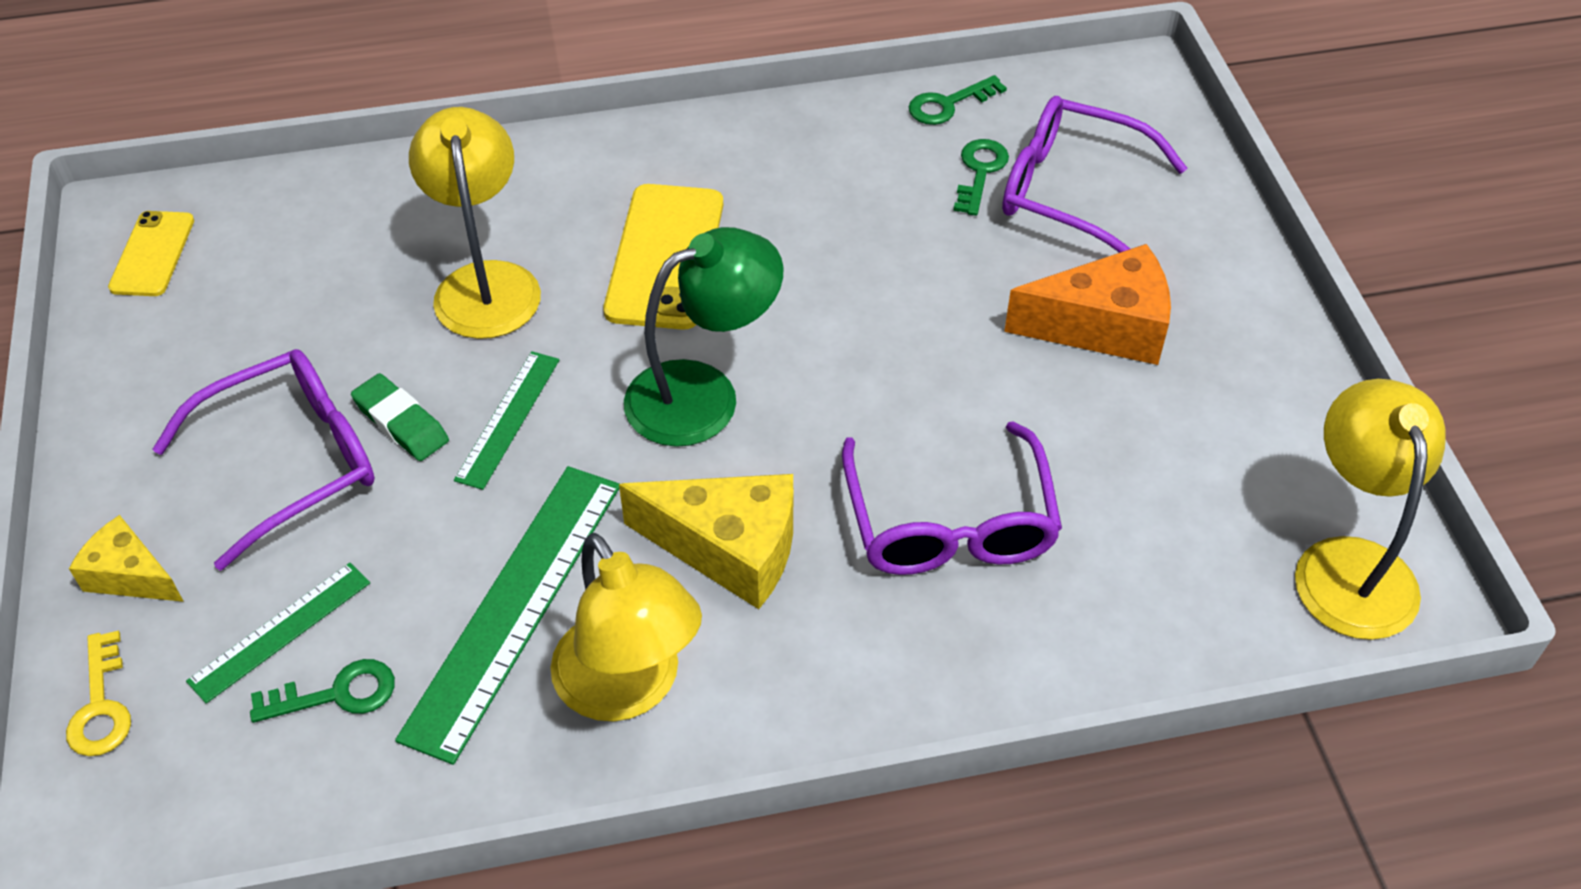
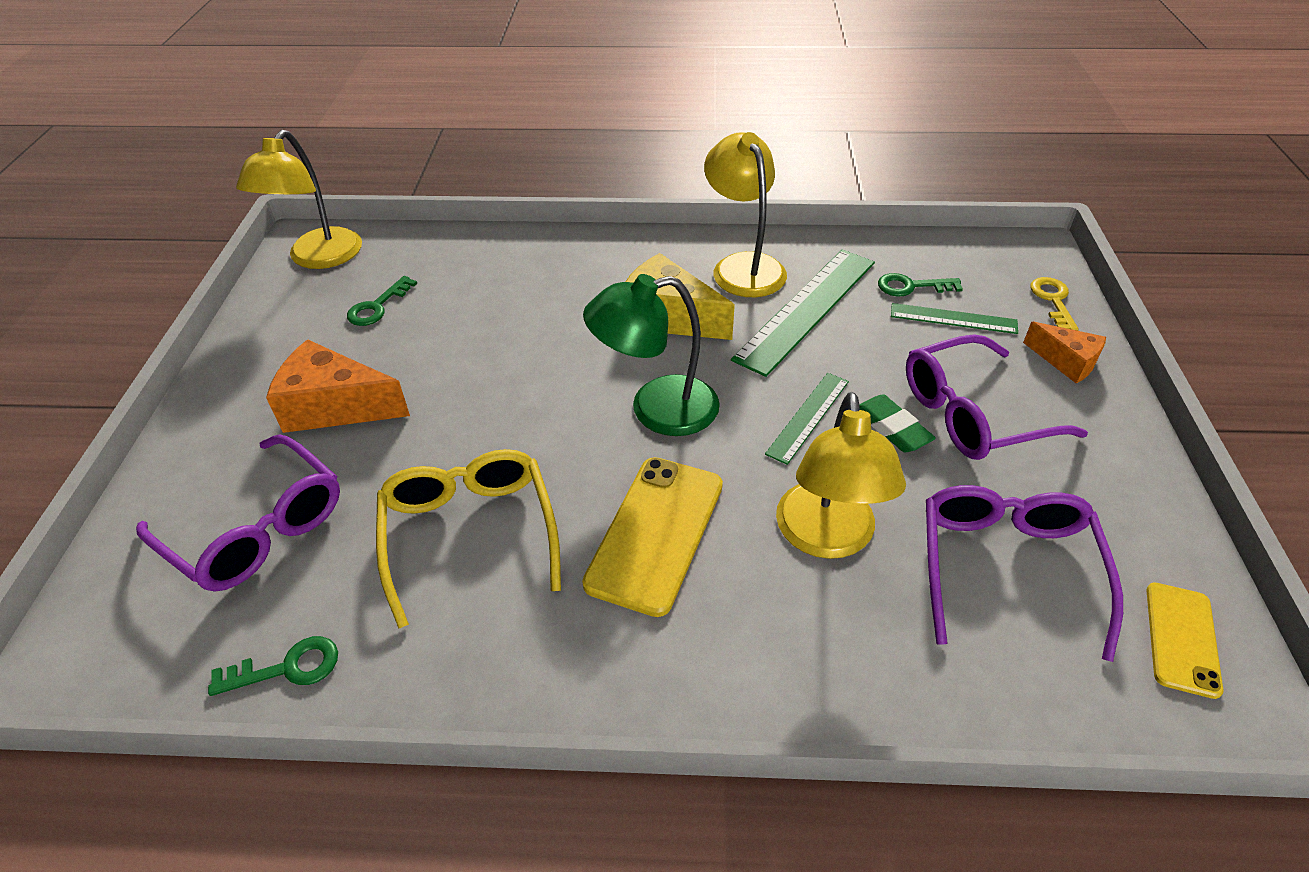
camera: 165 degrees left, 5 degrees down
(130, 575) = (1066, 361): yellow cheese -> orange cheese
(280, 631) = (953, 318): green ruler -> green ruler turned 45 degrees clockwise
(855, 223) = (470, 534): none -> yellow glasses
(949, 523) = (526, 309): purple glasses -> purple glasses (1005, 568)
(980, 172) = (320, 569): green key -> green key (377, 306)

